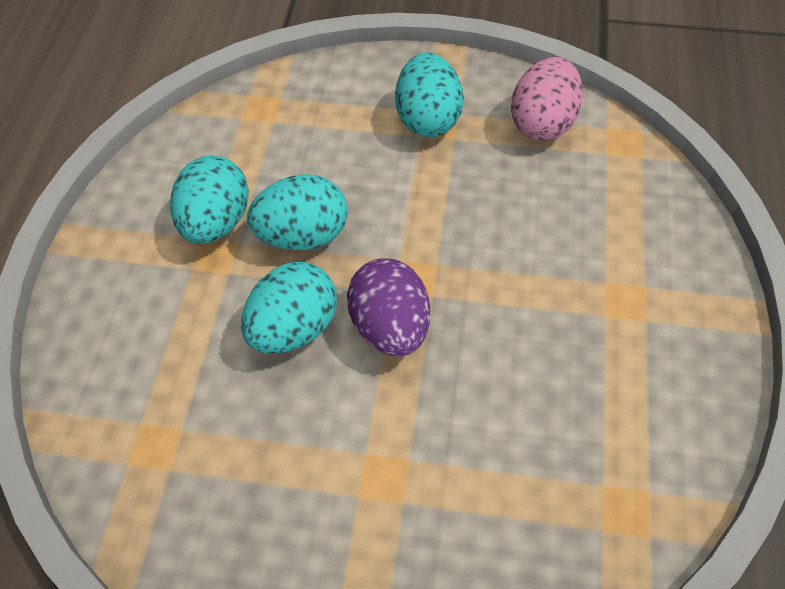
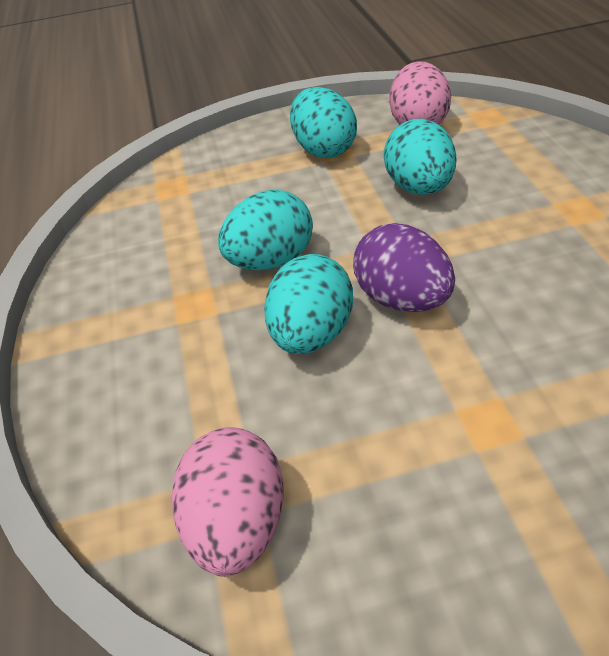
camera: 20 degrees left, 10 degrees down
(149, 467) = (237, 519): none -> pink egg
(216, 222) = (180, 278): turquoise egg -> turquoise egg (418, 187)

